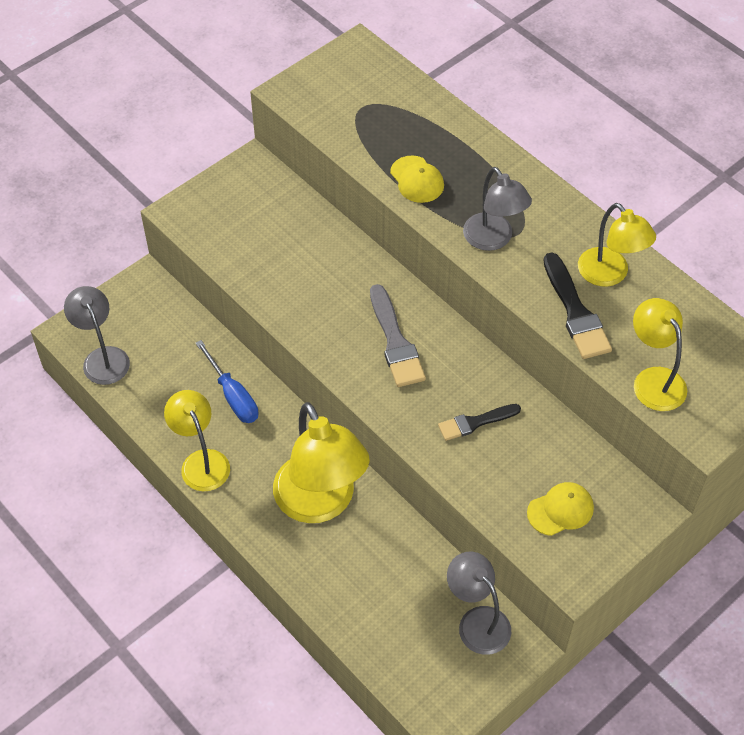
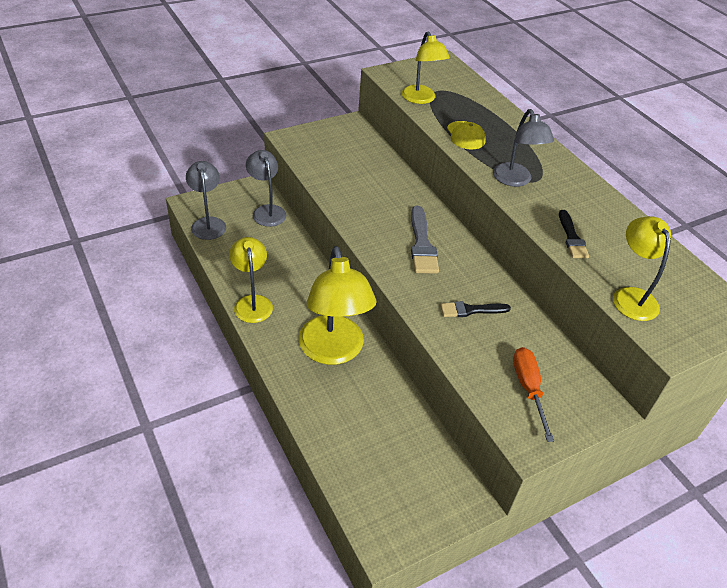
camera: 10 degrees right, 10 degrees down
(233, 396) = (292, 266): blue screwdriver -> none
(477, 621) = (436, 470): grey lamp -> grey lamp (267, 211)
(560, 510) = (528, 389): yellow cap -> orange screwdriver
(575, 312) = (572, 237): black brush -> black brush, size x0.66
(609, 275) = (604, 220): yellow lamp -> yellow lamp (421, 99)

